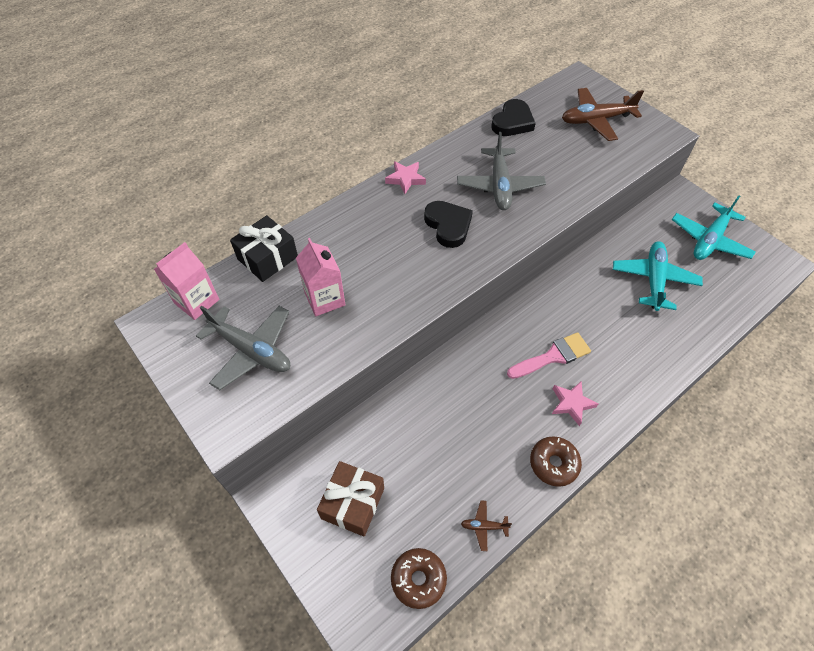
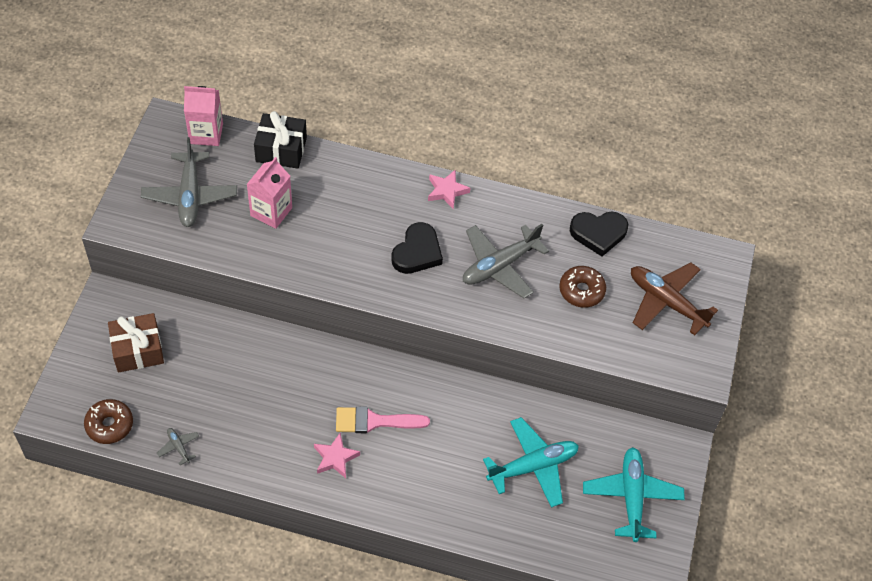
camera: 50 degrees right, 0 degrees up
(484, 526) = (179, 447): brown plane -> grey plane
(553, 356) = (374, 421): pink brush -> pink brush turned 150 degrees clockwise
(553, 463) = (267, 470): brown donut -> brown donut (581, 291)
(709, 240) = (631, 497): turquoise plane -> turquoise plane turned 90 degrees clockwise

